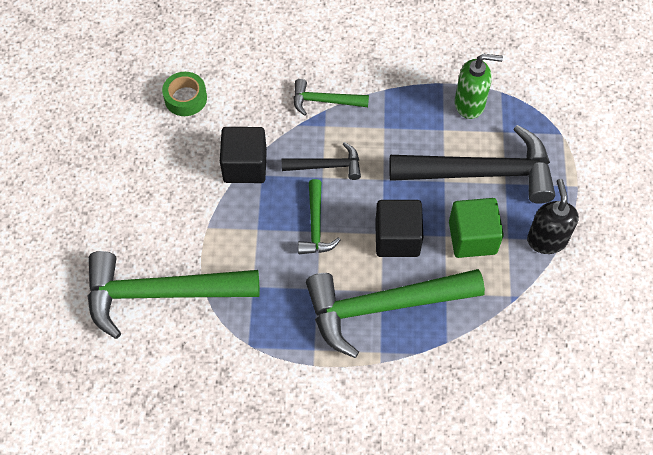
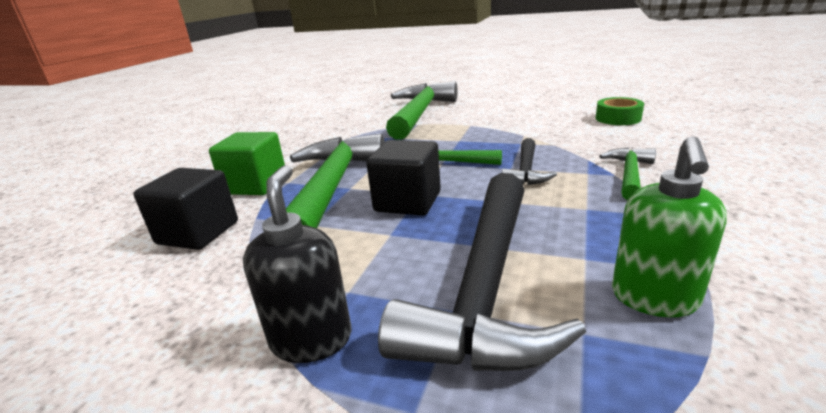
camera: 110 degrees right, 35 degrees down
(245, 166) = (533, 137): black cube -> black cube (198, 233)
(472, 238) = (372, 256): green cube -> green cube (256, 185)
(546, 240) = (311, 339): black soap dispenser -> black soap dispenser turned 105 degrees counterclockwise

